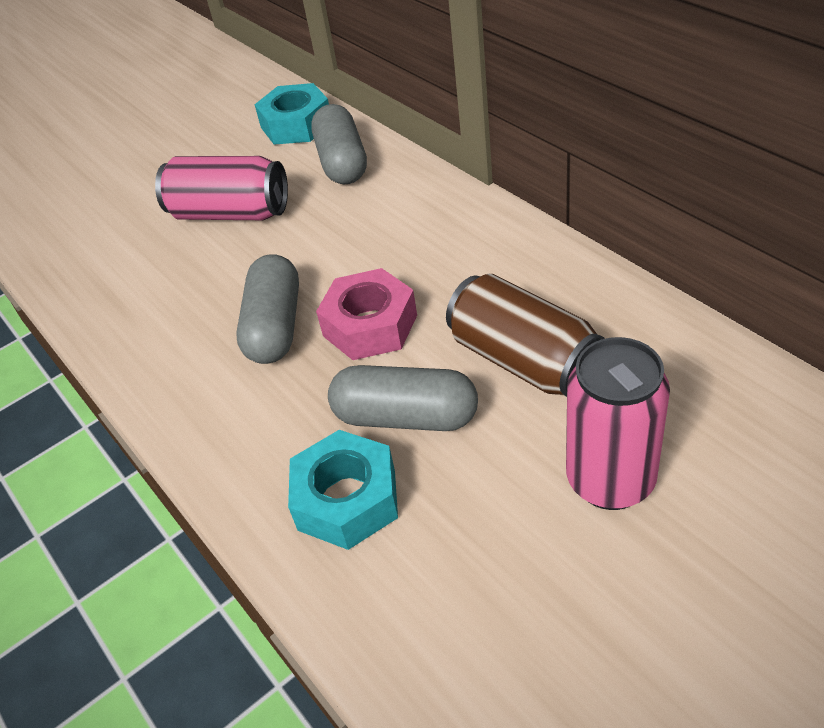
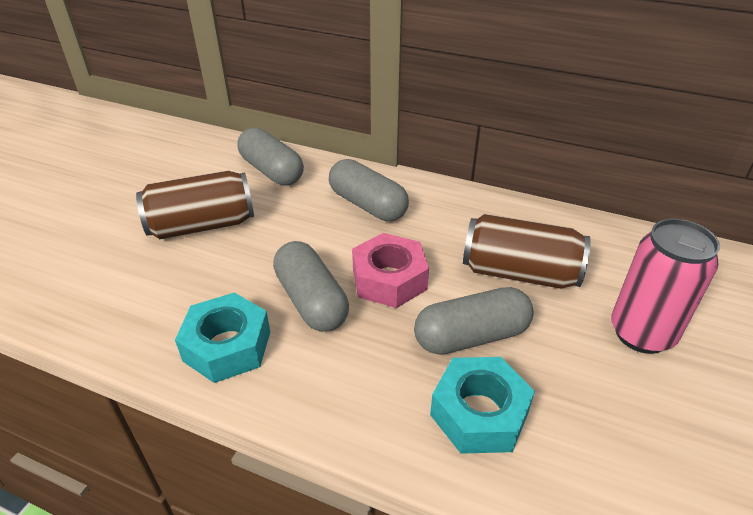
camera: 35 degrees left, 5 degrees down
(230, 213) = (202, 225): pink can -> brown can
(296, 125) = (211, 152): turquoise nut -> turquoise nut (227, 346)
(415, 229) = (367, 205): none -> grey capsule

